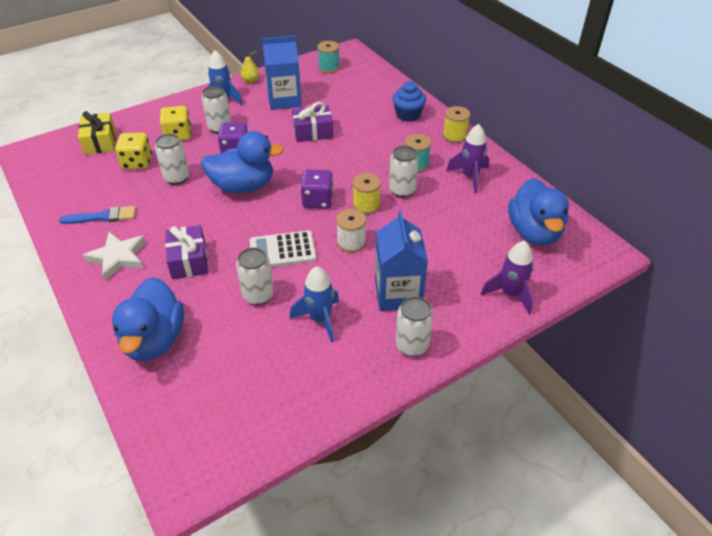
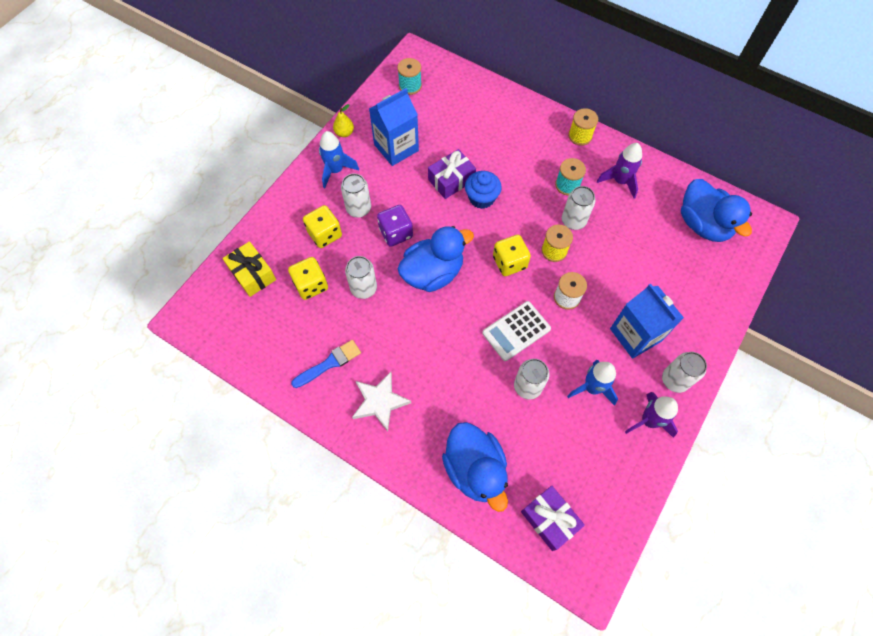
camera: 25 degrees left, 20 degrees up
(189, 260) = (444, 377): purple gift -> purple gift (549, 519)
(317, 200) = (509, 262): purple dice -> yellow dice
(408, 115) = (524, 124): blue cupcake -> blue cupcake (481, 198)
(510, 294) = (718, 297): purple rocket -> purple rocket (648, 421)

